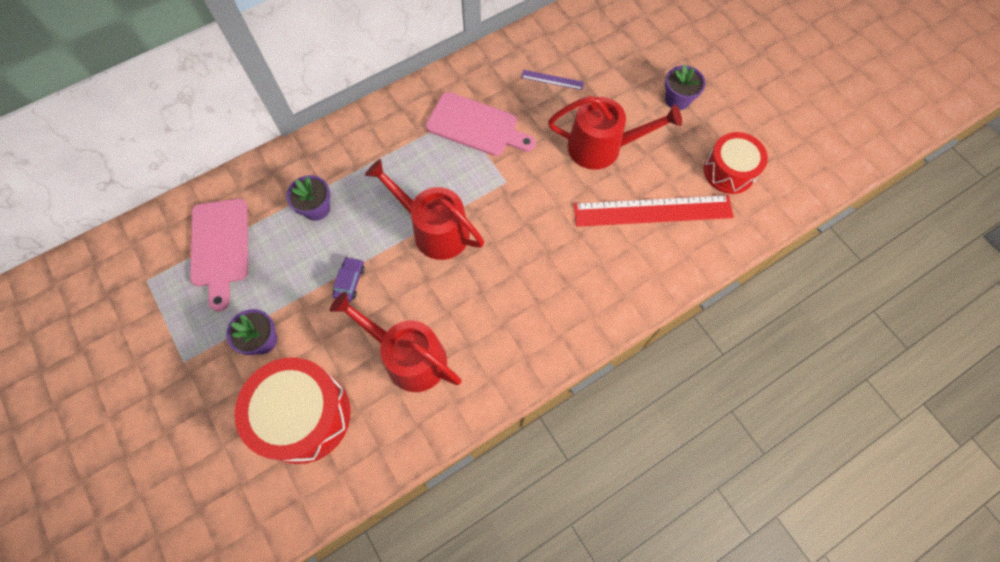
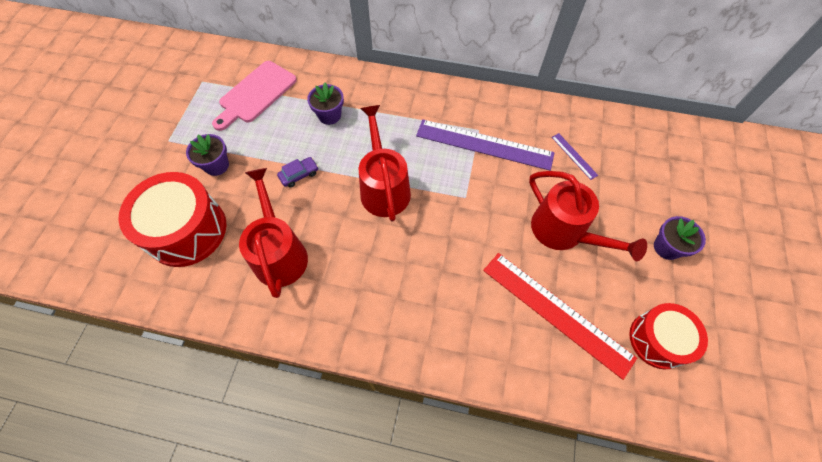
camera: 45 degrees right, 5 degrees down
(476, 126) = (484, 145): pink cutting board -> purple ruler

